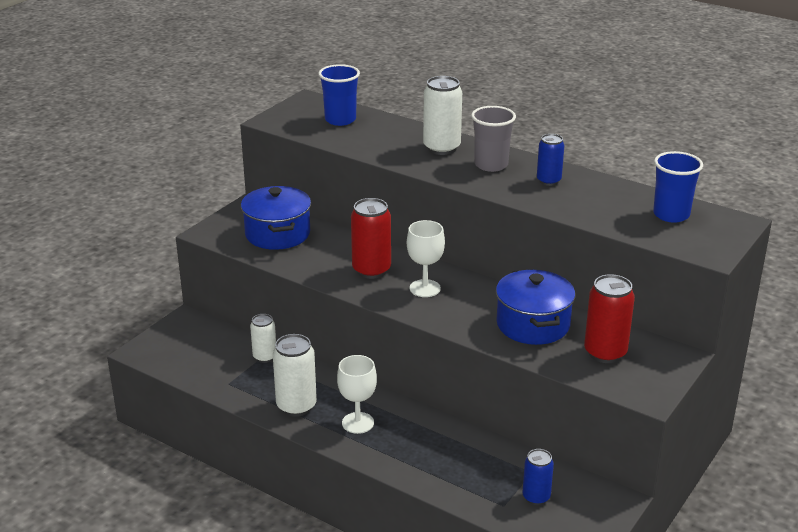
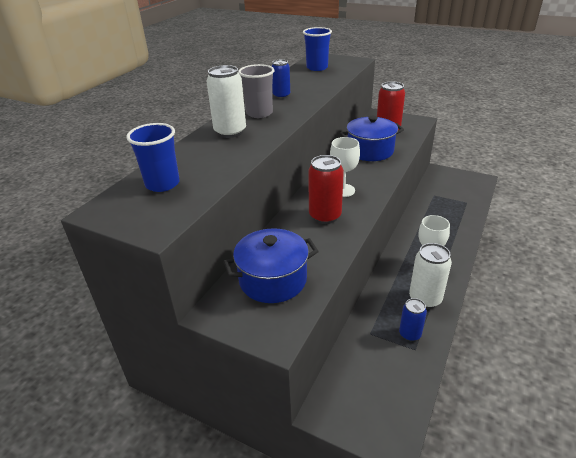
camera: 95 degrees left, 5 degrees up
(265, 357) = (368, 331): white can -> none
(536, 497) = (453, 193): blue can -> blue can (410, 334)

